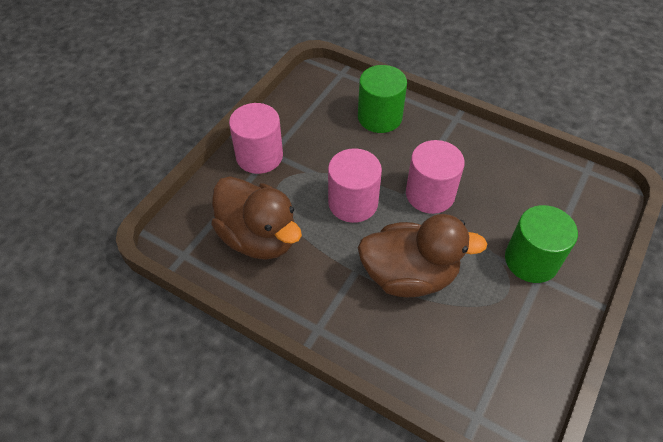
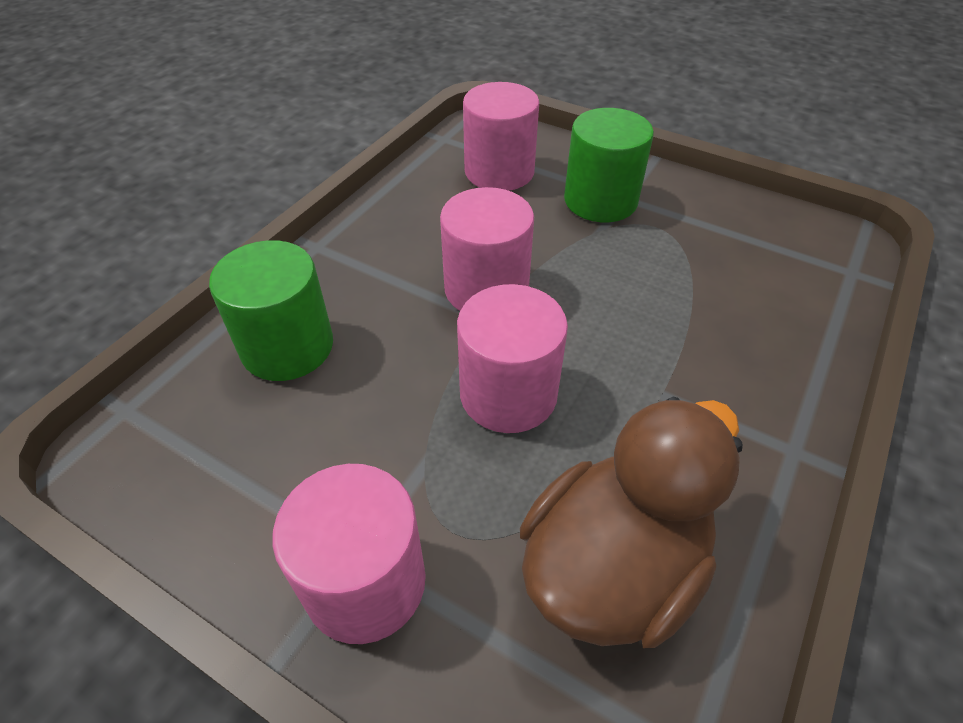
camera: 90 degrees left, 5 degrees down
(409, 275) = (653, 323): brown duck -> none
(552, 202) = (499, 172): none -> pink cylinder

